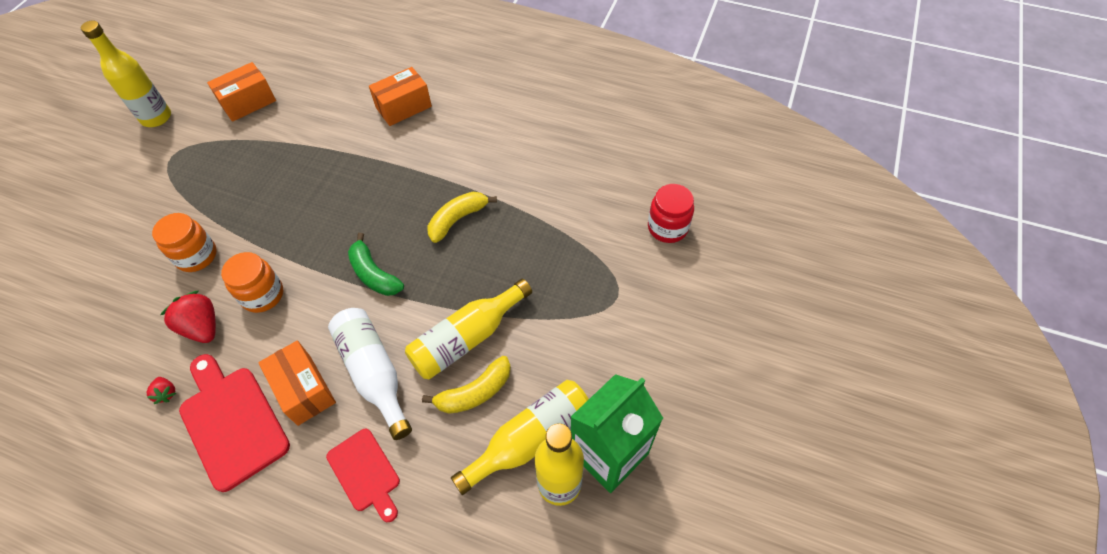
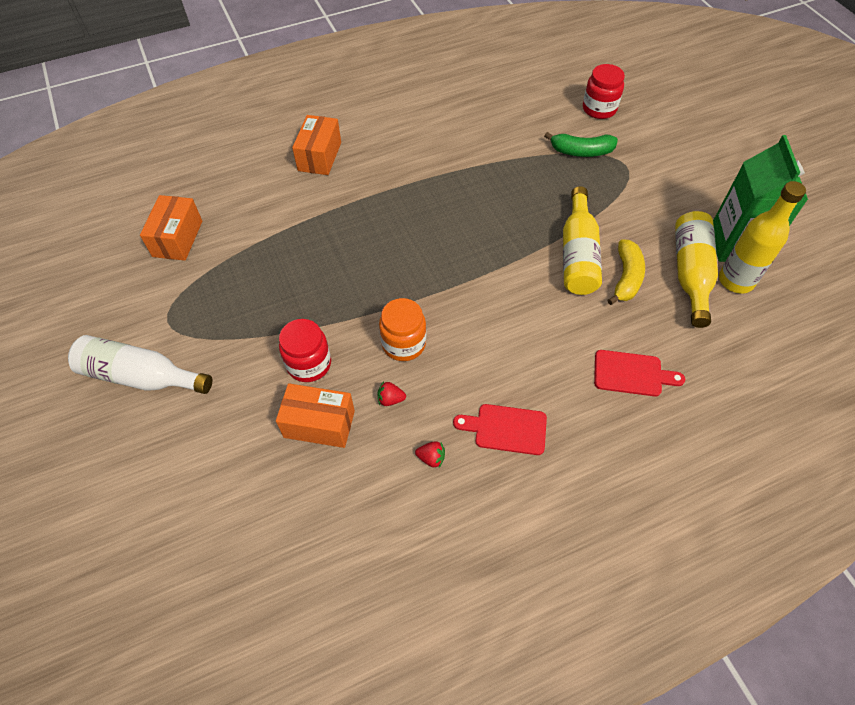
camera: 45 degrees left, 0 degrees up
(156, 117) = (103, 307): yellow bottle -> none
(196, 256) = (309, 364): orange jar -> red jar
(202, 327) = (390, 399): red strawberry -> red strawberry, size x0.52
(232, 422) = (506, 429): red cutting board -> red cutting board, size x0.62
(304, 390) = (524, 368): orange box -> orange box (319, 424)
(374, 274) = (463, 268): green banana -> green banana (581, 151)
(374, 373) = (552, 320): white bottle -> white bottle (141, 376)
(457, 219) = (468, 196): yellow banana -> none

